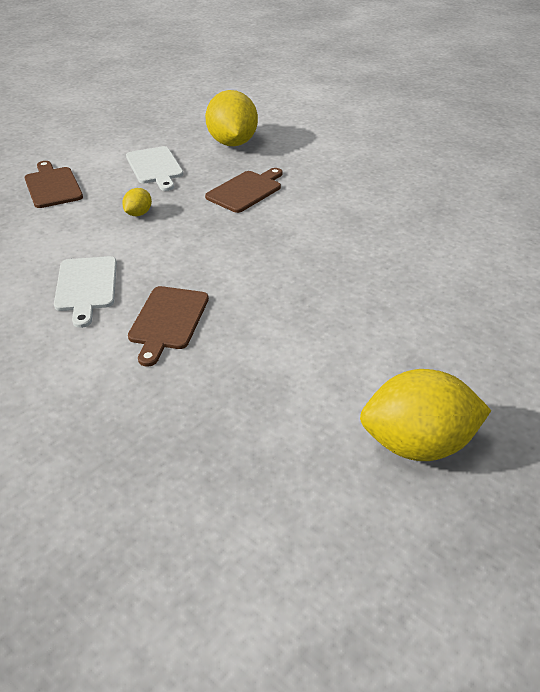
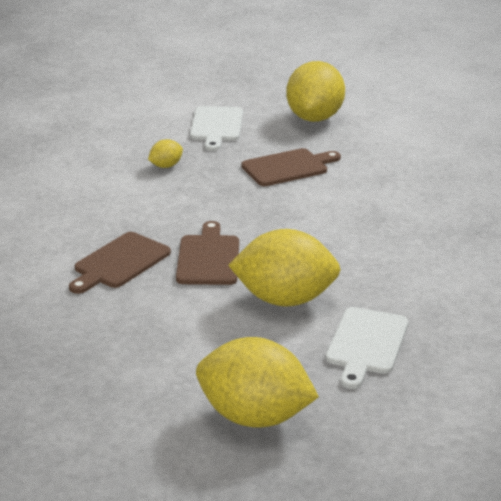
camera: 25 degrees right, 10 degrees down
(52, 186) = (107, 124): brown cutting board -> brown cutting board (208, 258)
(86, 287) = (71, 217): white cutting board -> white cutting board (366, 344)
(344, 315) = (285, 299): none -> yellow lemon

